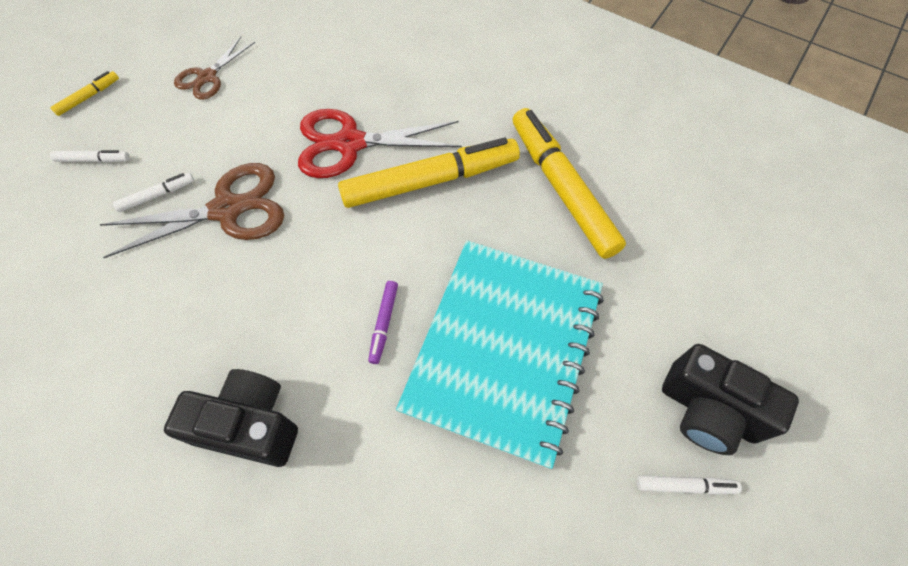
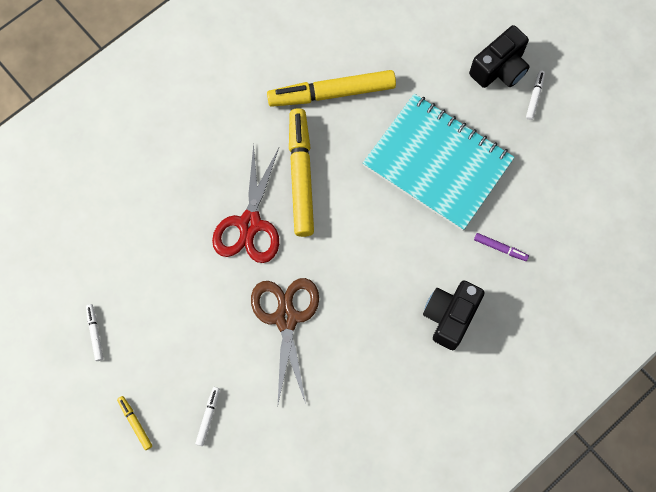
camera: 75 degrees left, 10 degrees up
(157, 195) = (258, 368): white marker -> white marker (95, 333)
(207, 77) = (143, 324): brown scissors -> none
(384, 323) = (403, 228): purple marker -> purple marker (500, 248)

